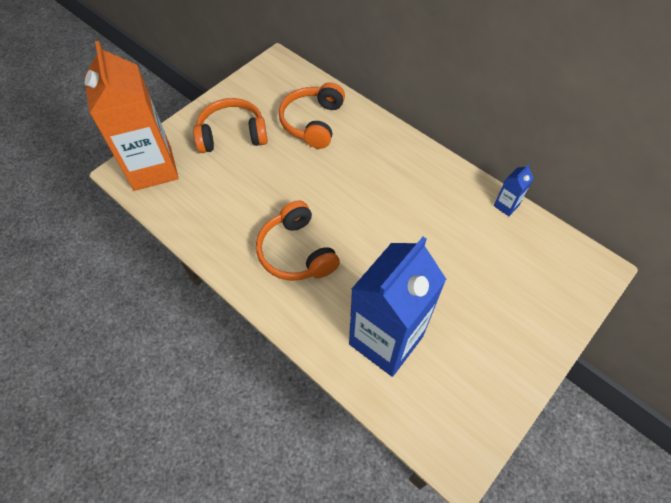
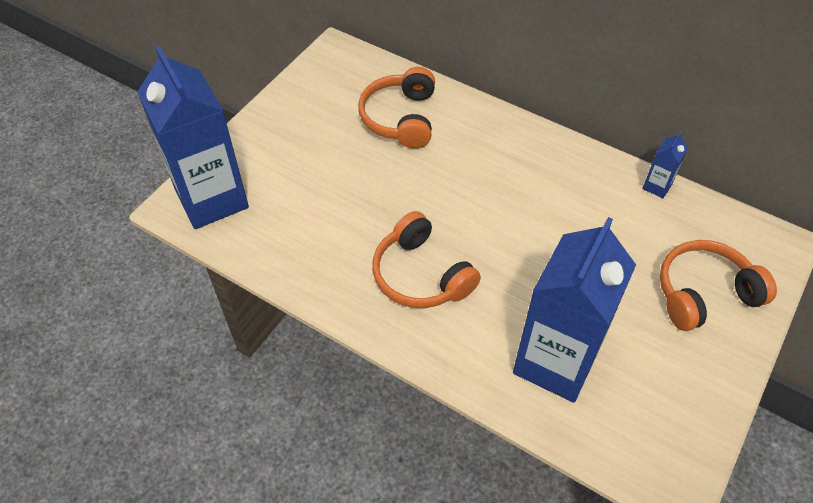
camera: 10 degrees left, 5 degrees down
(153, 168) = (212, 199): orange carton -> blue carton
(232, 135) = (303, 145): orange headphones -> orange headphones (704, 294)

